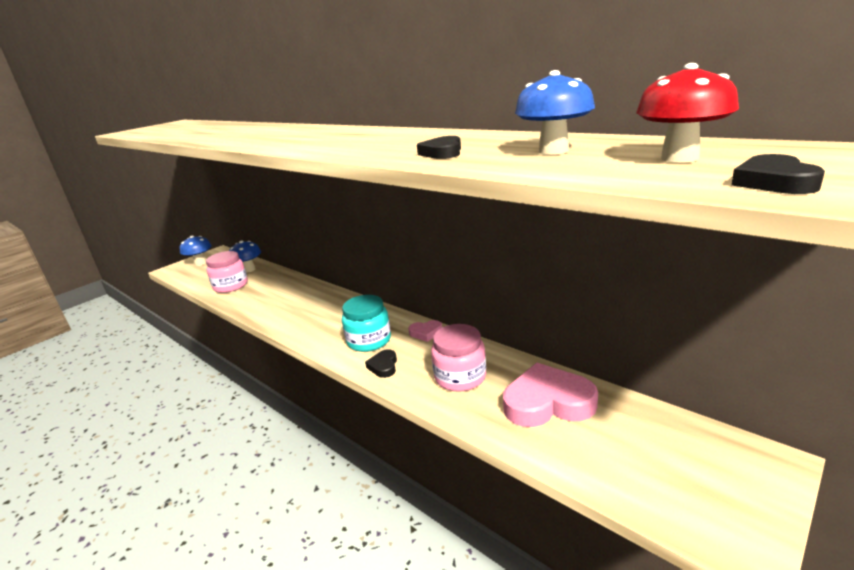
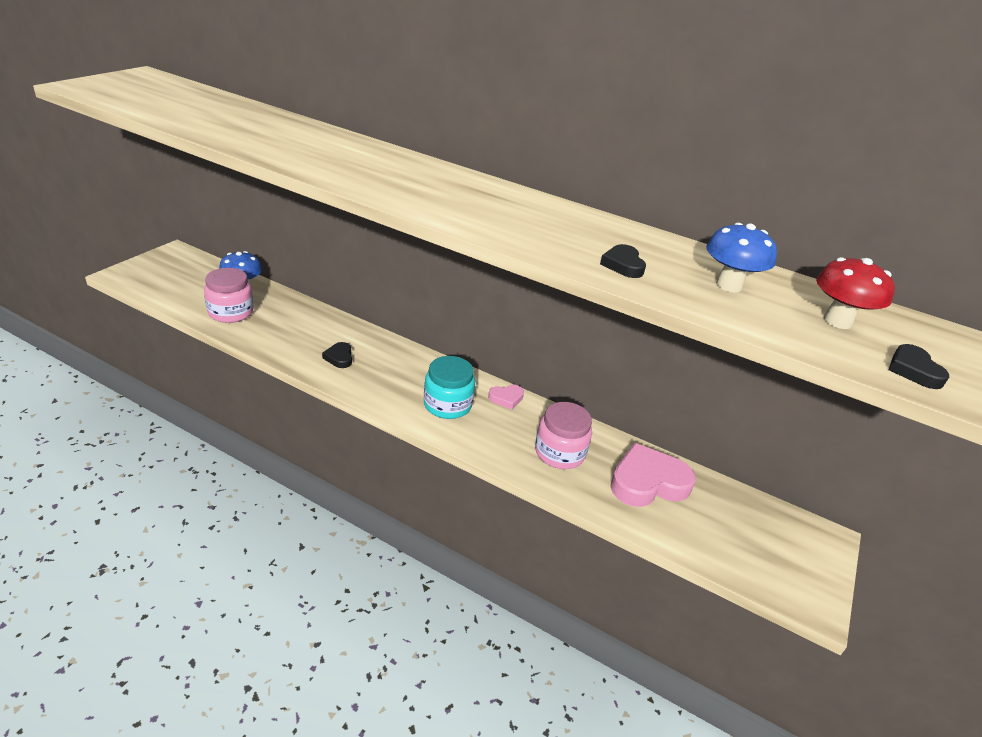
camera: 20 degrees left, 10 degrees up
(200, 263) = (161, 269): blue mushroom -> none
(383, 366) = (477, 437): black heart -> black heart (339, 357)

